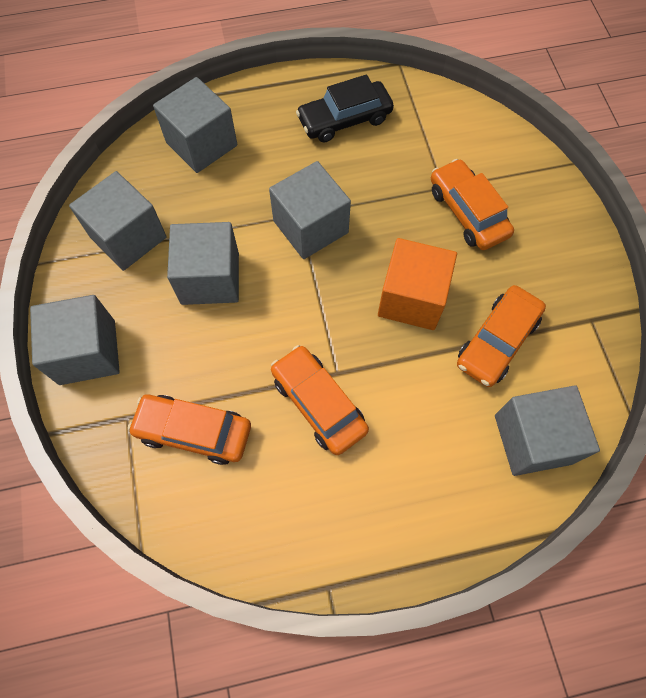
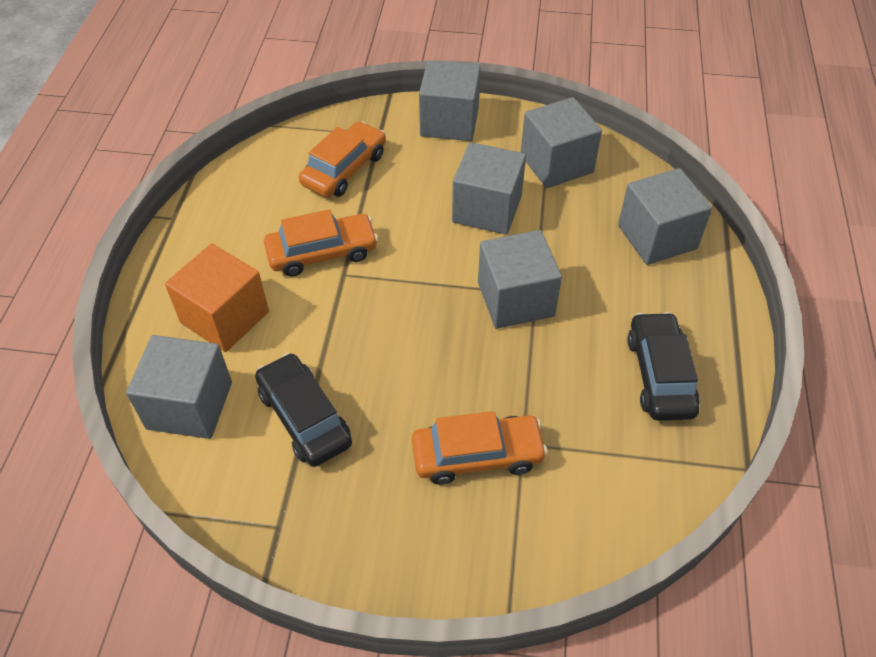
camera: 110 degrees right, 15 degrees down
(412, 298) = (391, 359): orange cube -> orange cube (225, 317)
(497, 341) = (304, 417): orange car -> black car

